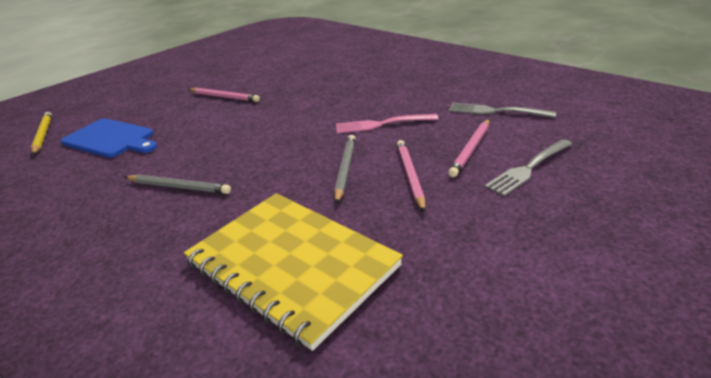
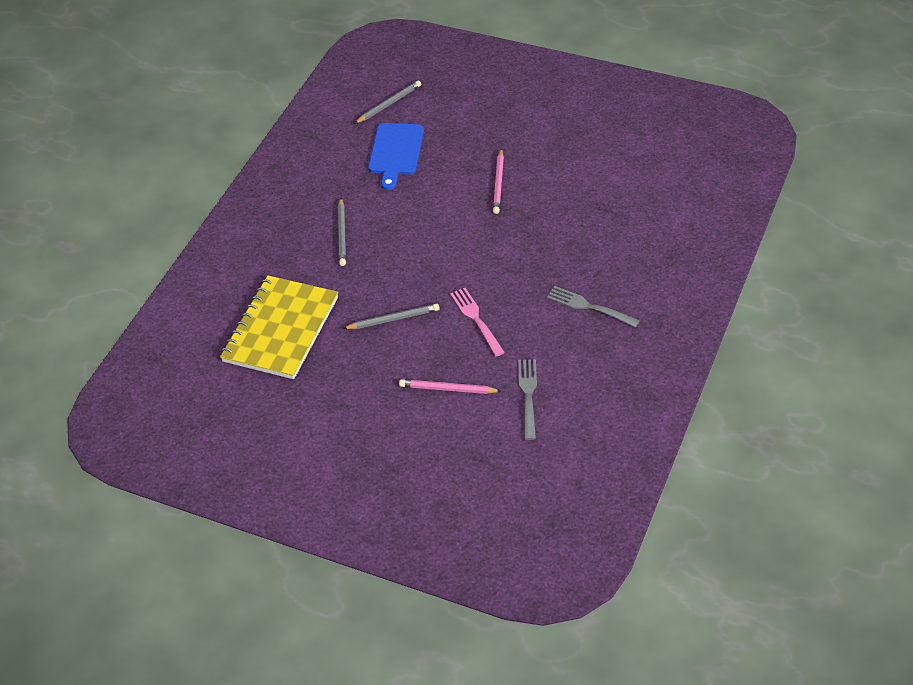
camera: 70 degrees right, 15 degrees up
(43, 135) = (389, 104): yellow pencil -> grey pencil
(410, 176) = (395, 360): pink pencil -> none
(529, 168) = (427, 429): grey fork -> grey fork (589, 307)

